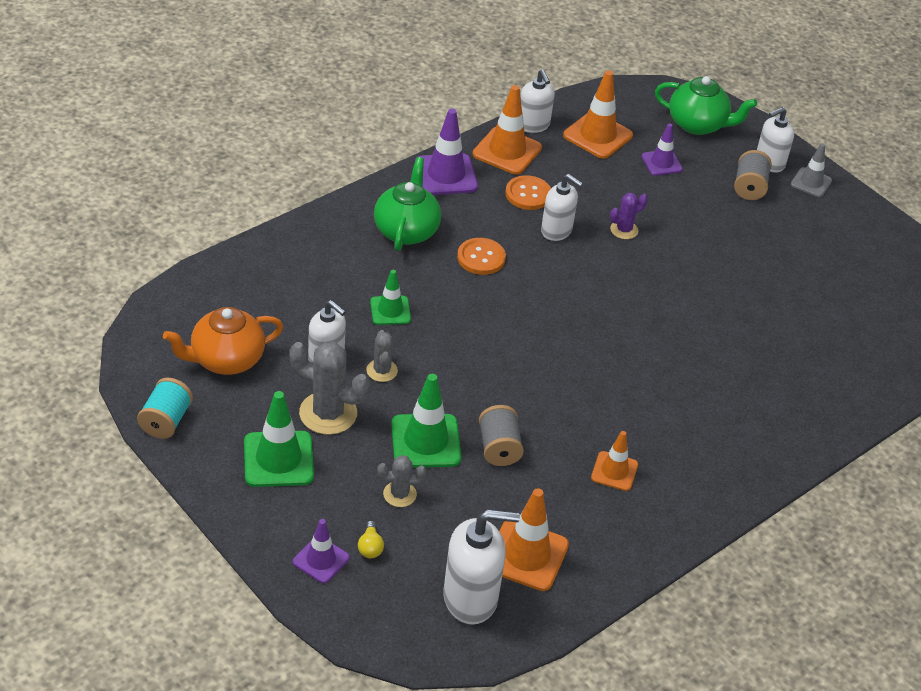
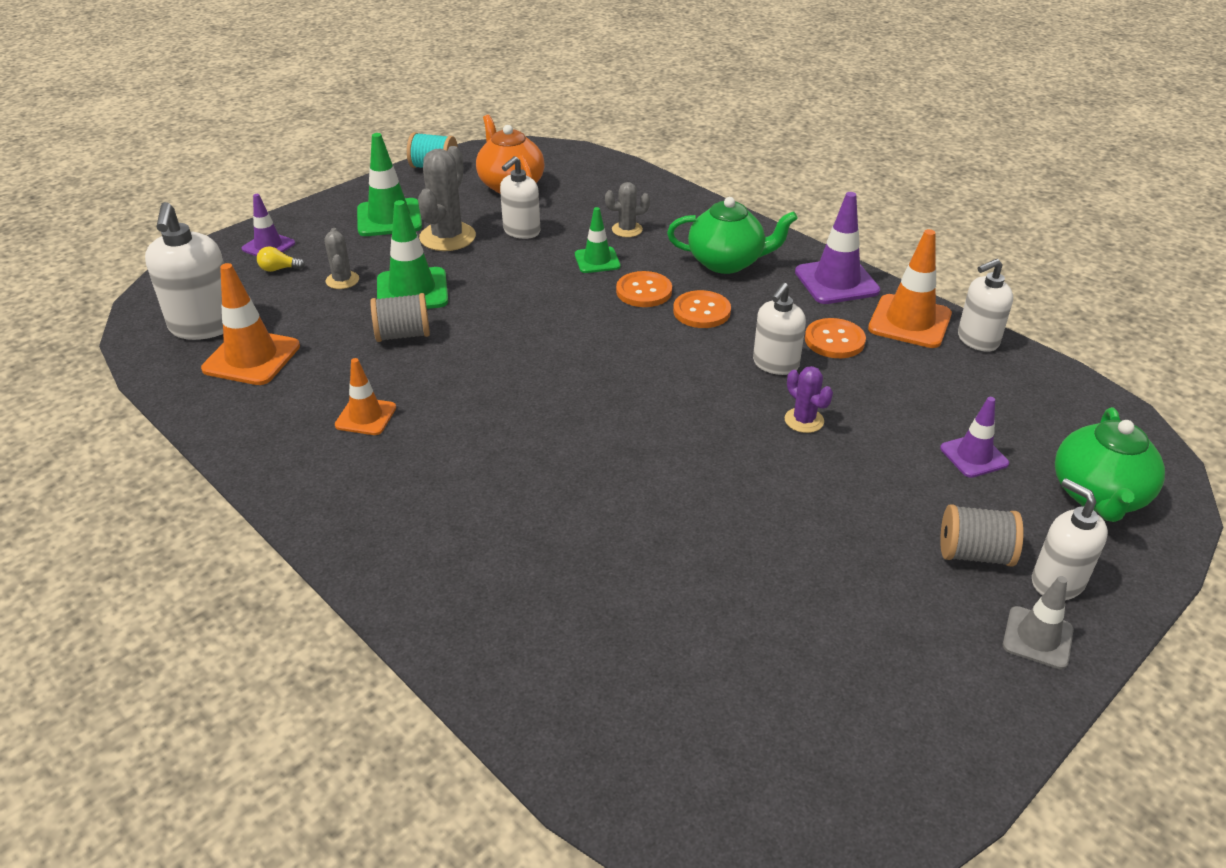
camera: 90 degrees right, 5 degrees down
(382, 370) = (508, 261): grey cactus -> grey cactus (627, 230)
(446, 287) = (644, 291): none -> orange button
(597, 135) = (995, 394): orange traffic cone -> none

